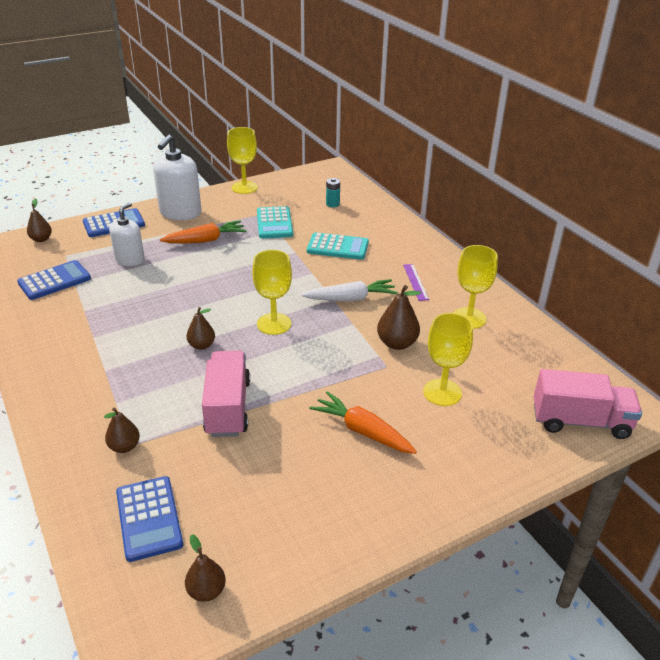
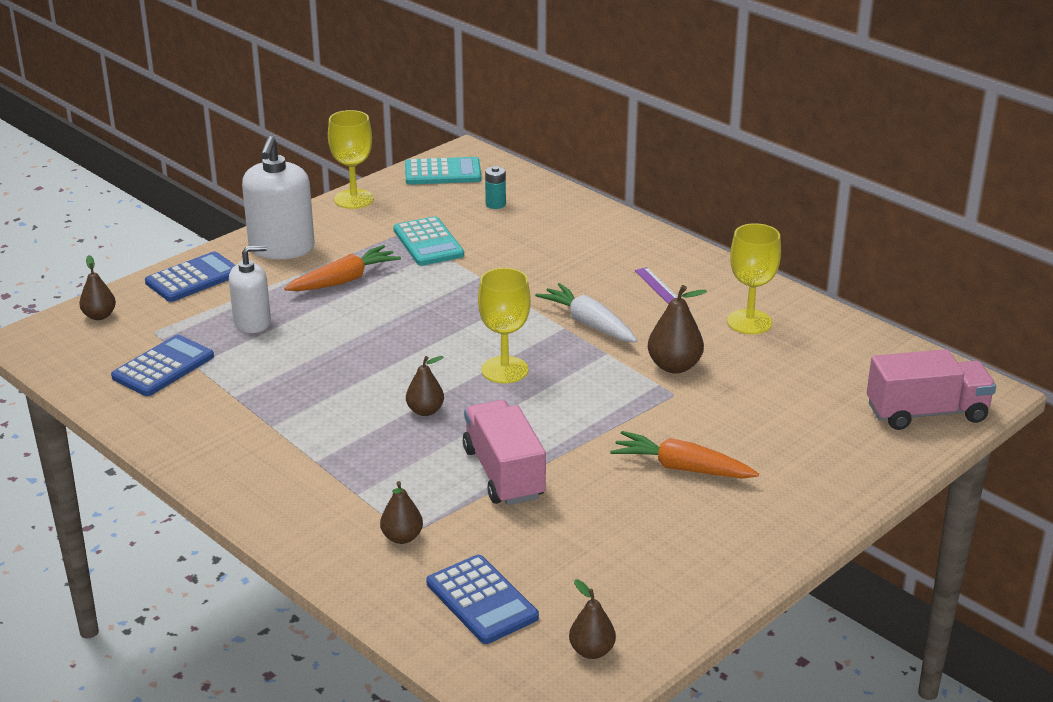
camera: 15 degrees left, 5 degrees down
(130, 259) = (252, 322): white soap dispenser -> white soap dispenser turned 60 degrees clockwise
(338, 247) = (535, 261): turquoise calculator -> turquoise calculator (442, 172)
(351, 299) = (588, 323): white carrot -> white carrot turned 105 degrees counterclockwise
(442, 392) = (755, 411): yellow goblet -> none

